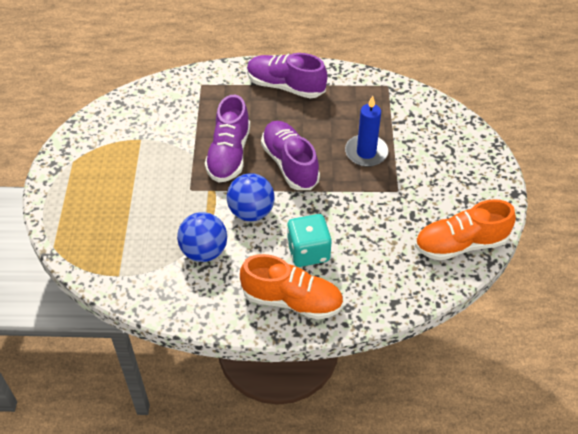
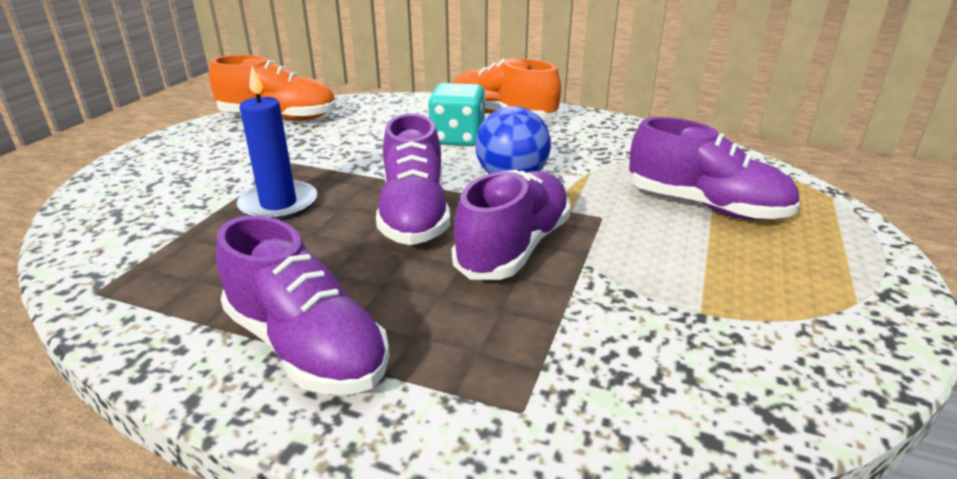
camera: 160 degrees left, 20 degrees down
(132, 215) = (705, 206): none -> purple shoe
(204, 251) = (594, 159): blue ball -> none

